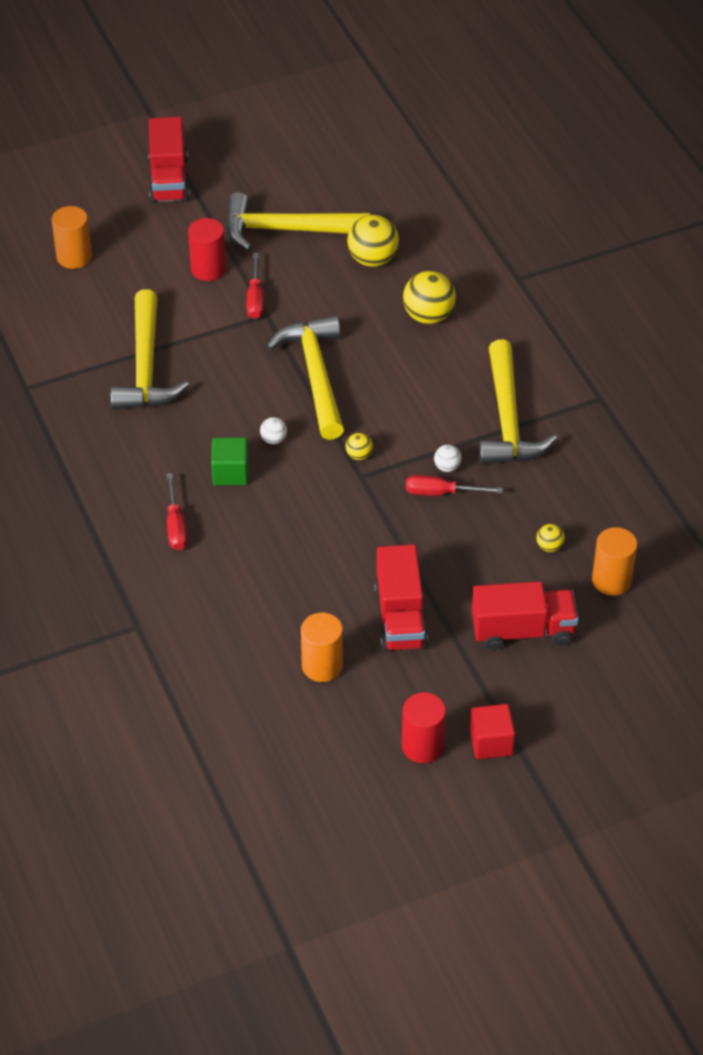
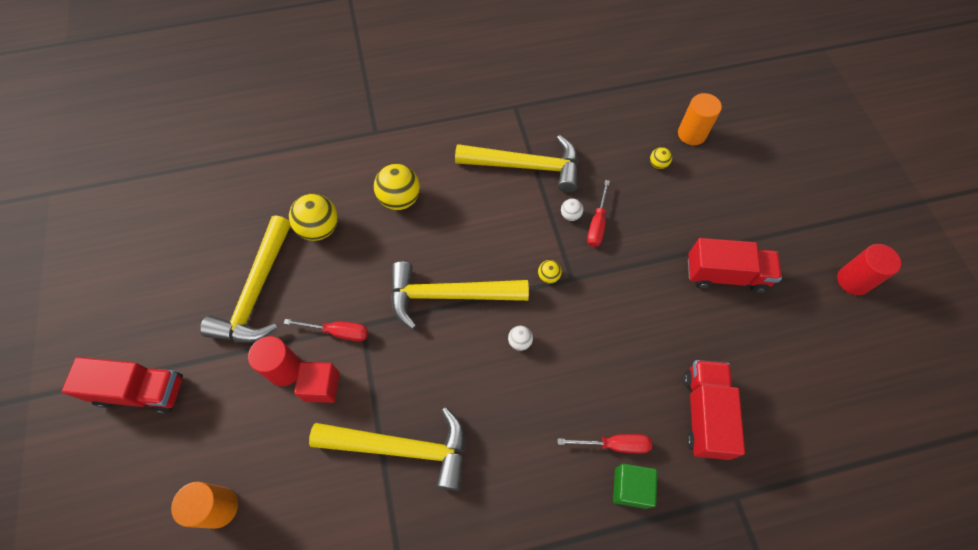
camera: 80 degrees left, 15 degrees up
(230, 473) = (554, 385): green cube -> green cube (630, 487)
(322, 666) = (777, 341): orange cylinder -> none
(491, 742) = (845, 234): red cube -> red cube (321, 386)
(522, 631) = (738, 195): red truck -> red truck (704, 414)

